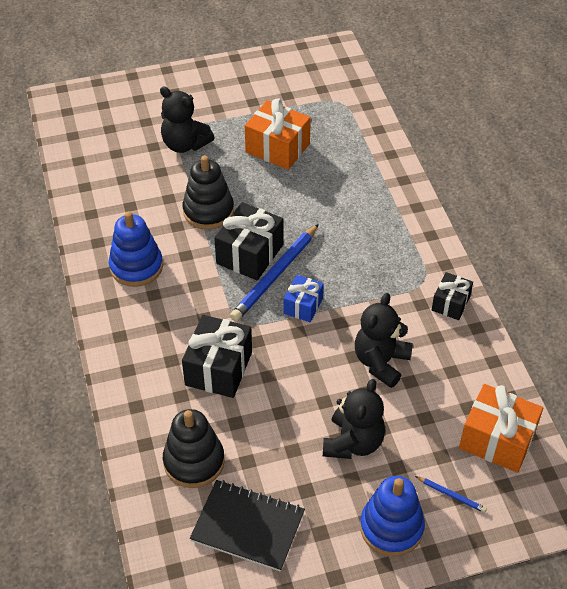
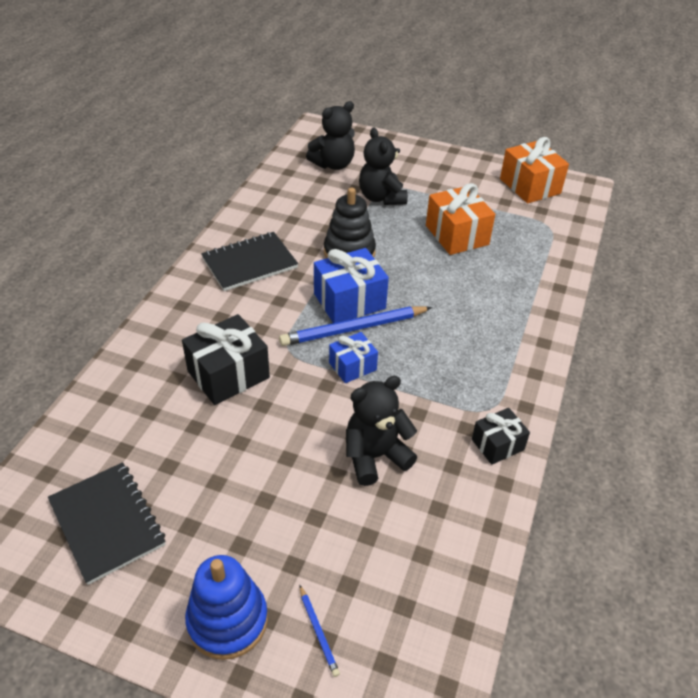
camera: 35 degrees right, 5 degrees down
(136, 266) = (249, 263): blue stacking toy -> black notebook
(194, 461) = (127, 436): black stacking toy -> none
(250, 254) = (349, 301): black gift -> blue gift
(353, 442) = (275, 512): black teddy bear -> black teddy bear (333, 164)
(497, 440) = (421, 609): orange gift -> orange gift (530, 186)

